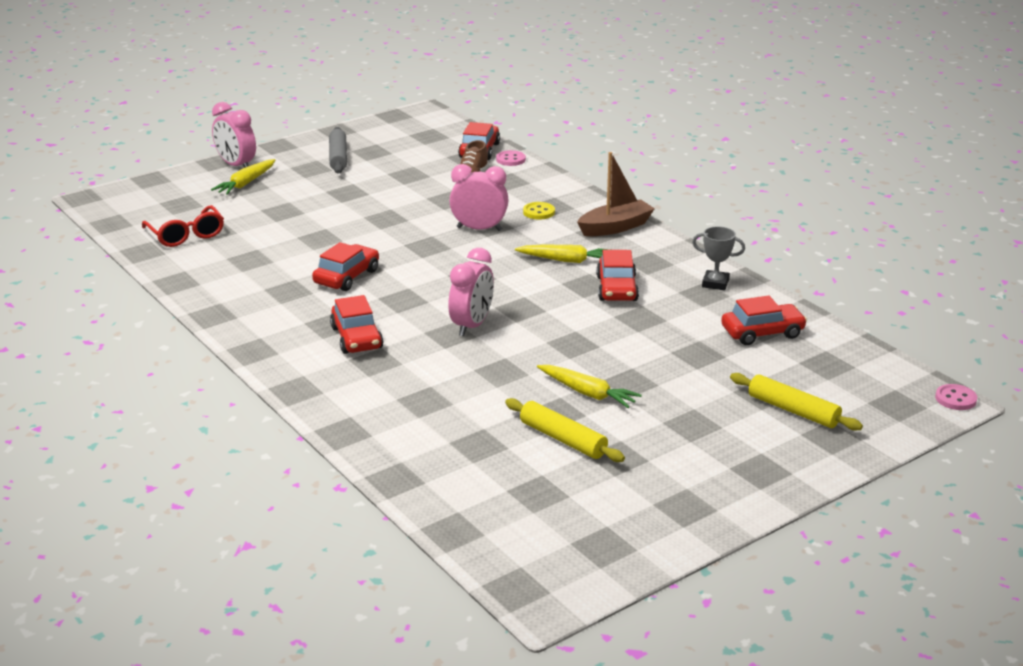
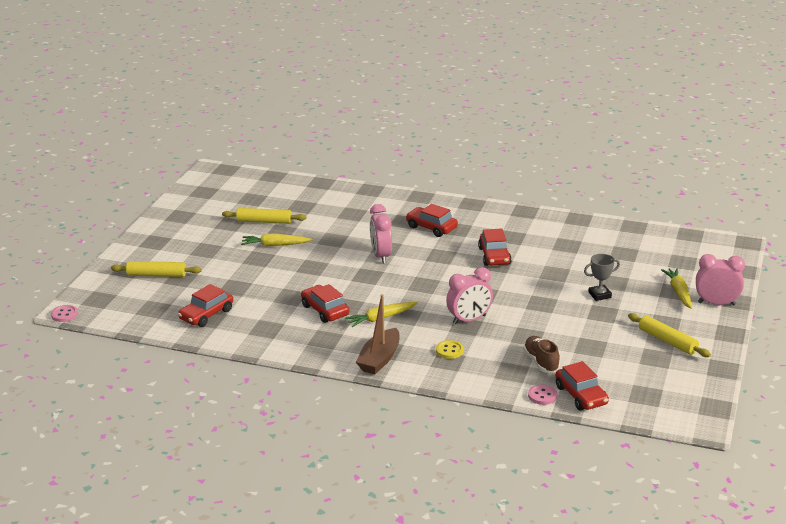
camera: 145 degrees right, 0 degrees up
(186, 235) = (632, 244): red glasses -> none
(338, 157) = (667, 341): grey rolling pin -> yellow rolling pin
(715, 283) = (265, 339): grey trophy -> grey trophy (599, 295)

